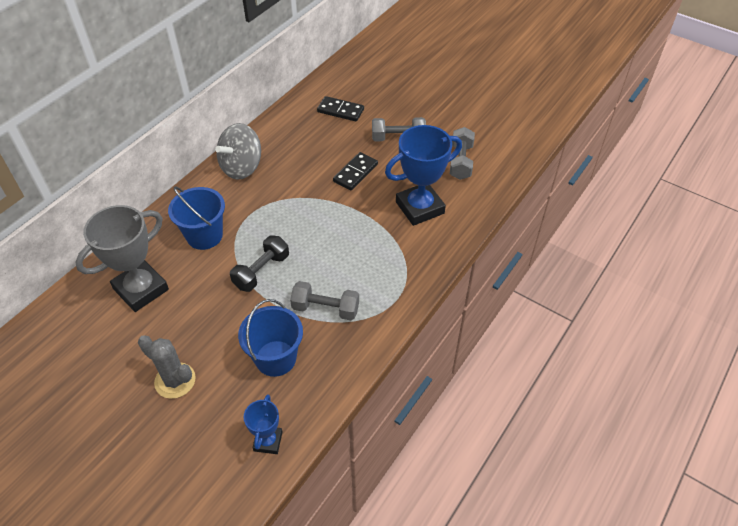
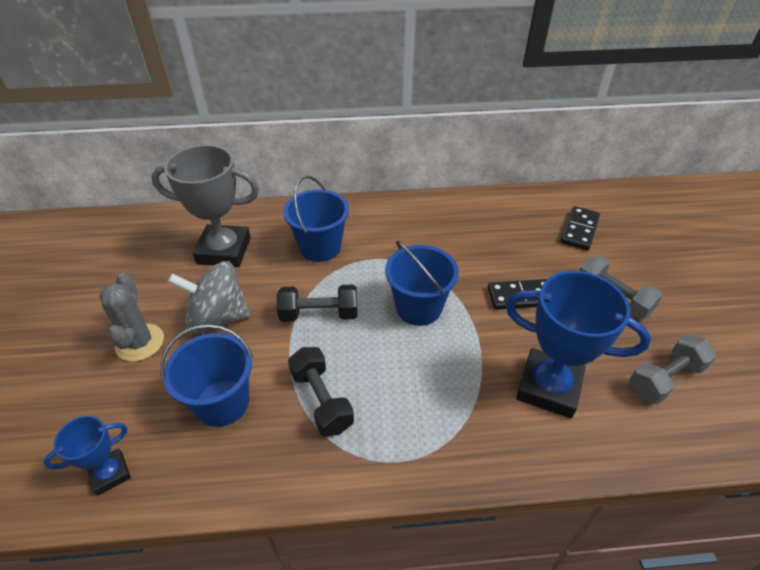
camera: 50 degrees right, 5 degrees down
(242, 167) = (422, 216): grey spinning top -> grey spinning top (217, 317)
(311, 222) = (418, 308): none -> blue bucket
(325, 309) = (321, 400): grey dumbbell -> black dumbbell
(340, 111) = (579, 230): black domino -> black domino turned 45 degrees clockwise

